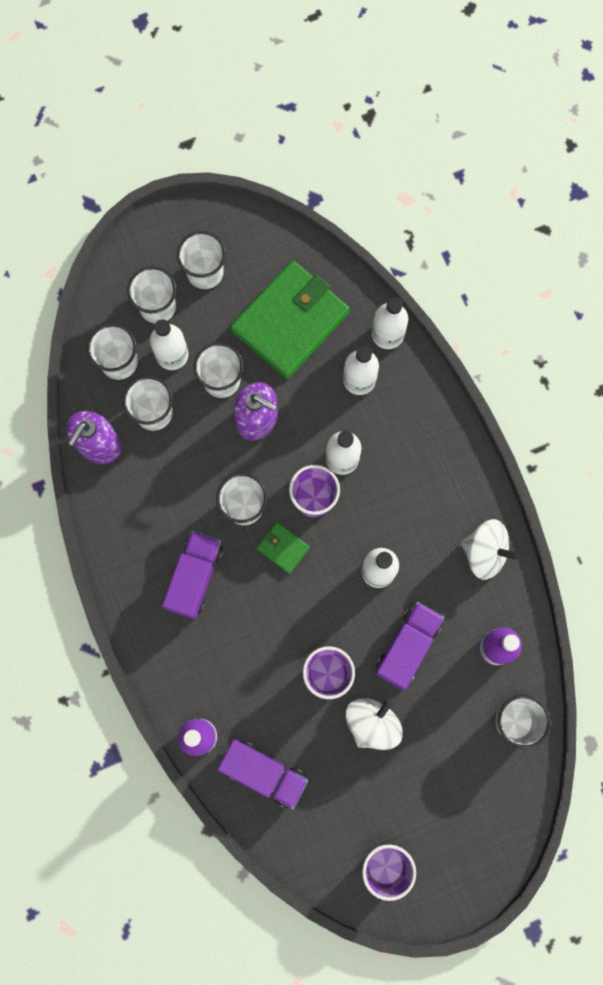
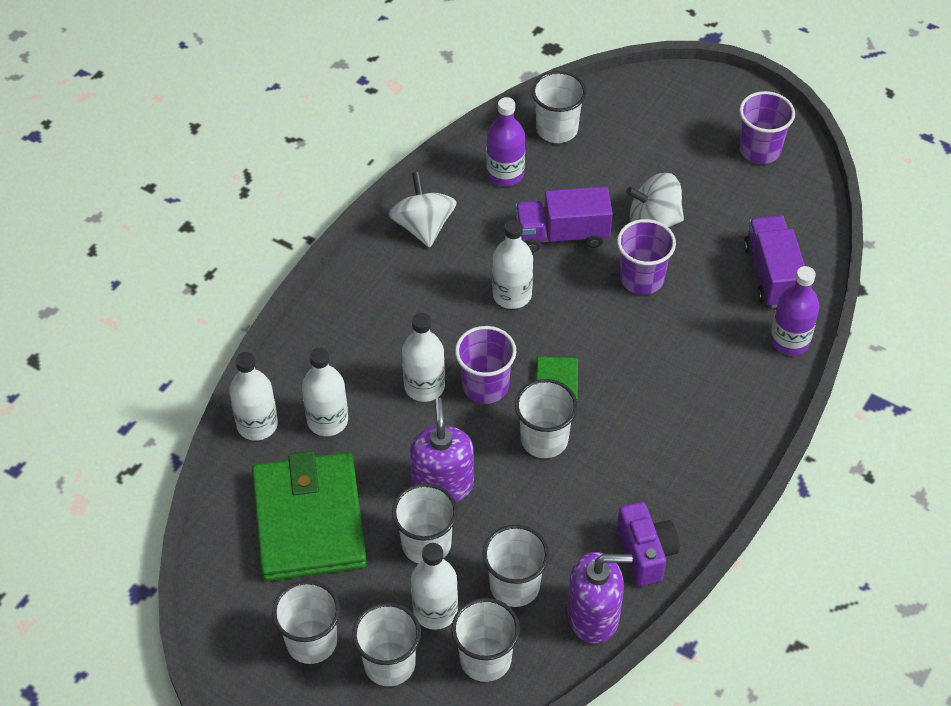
camera: 125 degrees left, 25 degrees down
(116, 508) = (645, 553): none -> purple camera
(195, 577) = (651, 437): purple truck -> none
(290, 322) = (309, 521): green wallet -> green wallet turned 75 degrees clockwise

